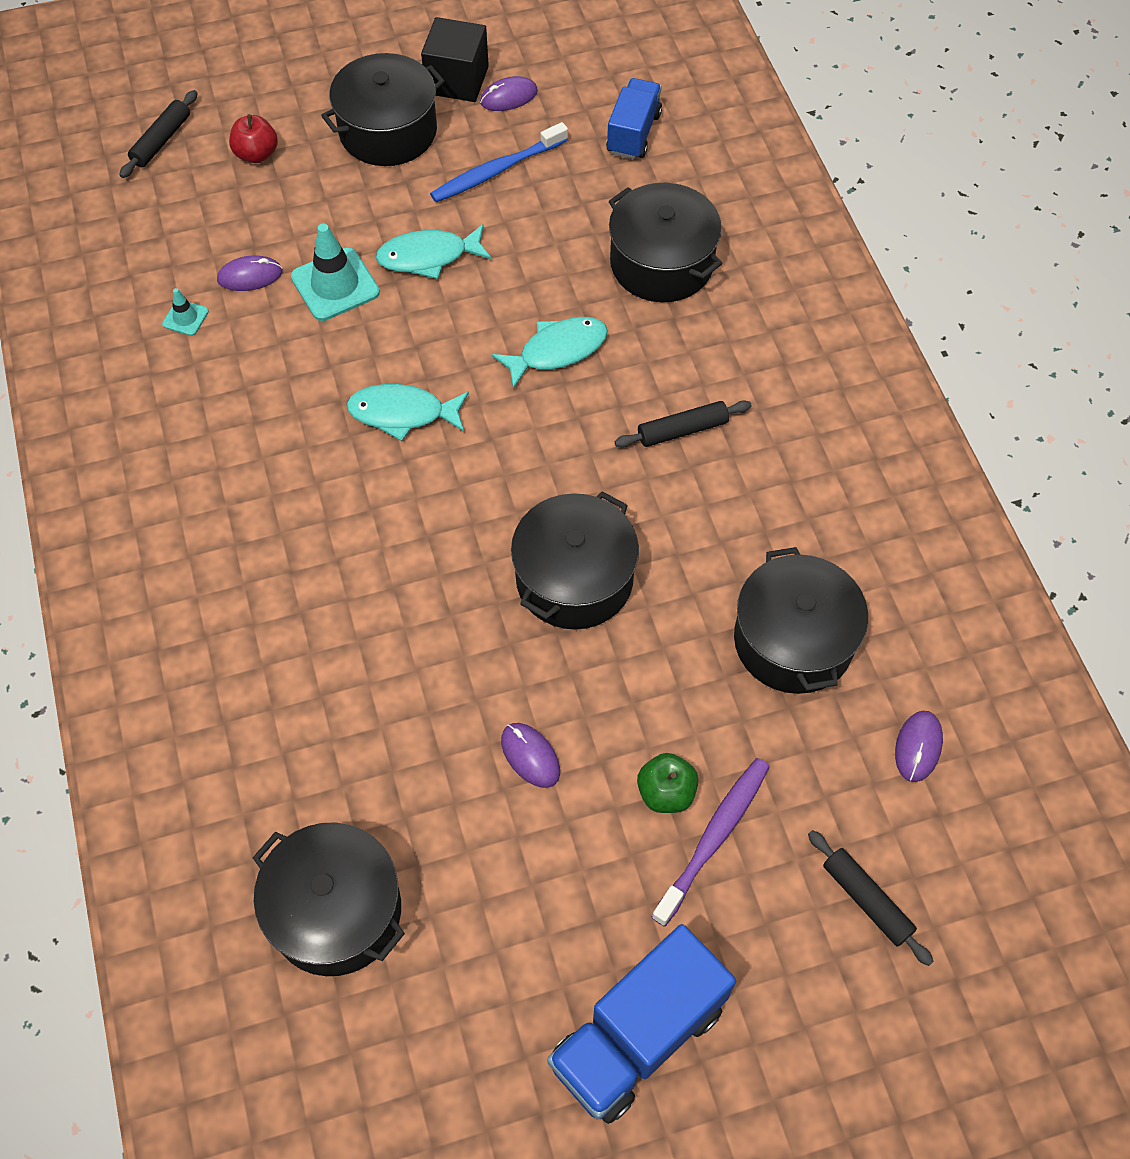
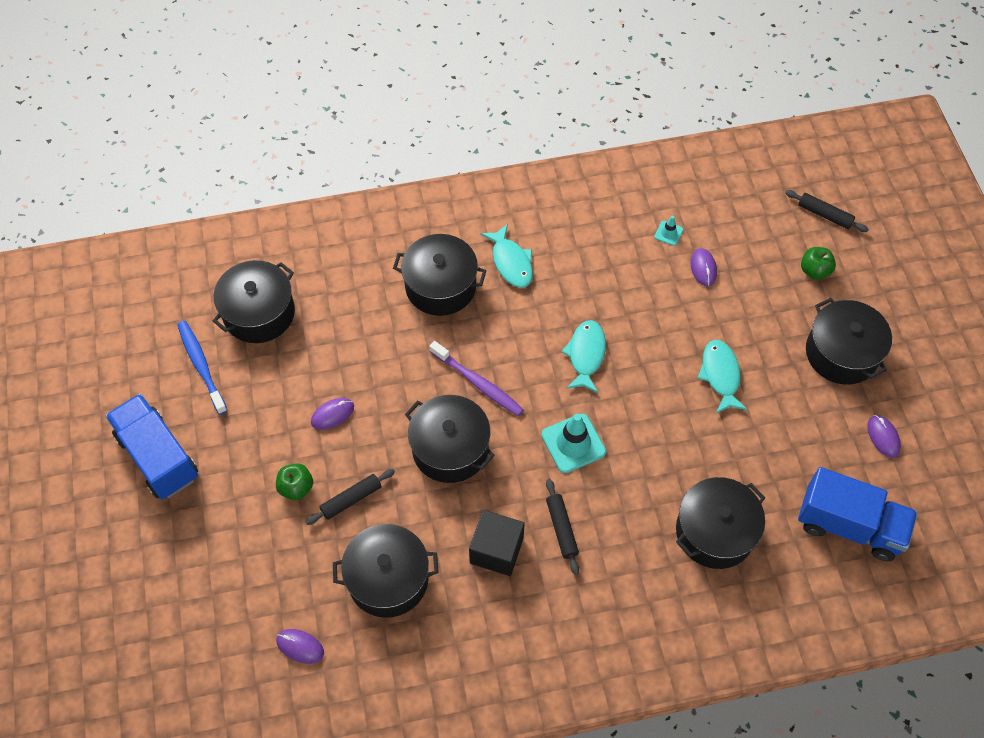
camera: 95 degrees right, 0 degrees up
(256, 154) = (814, 271): red apple -> green apple
(279, 620) = (440, 286): none -> black pot
(335, 285) = (695, 317): turquoise traffic cone -> turquoise traffic cone (573, 443)
(457, 80) = (899, 401): black cube -> black cube (496, 550)
(496, 171) = (805, 424): blue toothbrush -> blue toothbrush (201, 366)
(557, 351) = (634, 453): turquoise fish -> turquoise fish (511, 262)
(633, 133) = (849, 525): blue truck -> blue truck, size x1.60
(714, 837) = (263, 511): purple toothbrush -> purple toothbrush (478, 383)
(867, 900) = (207, 595): black rolling pin -> black rolling pin (351, 499)

